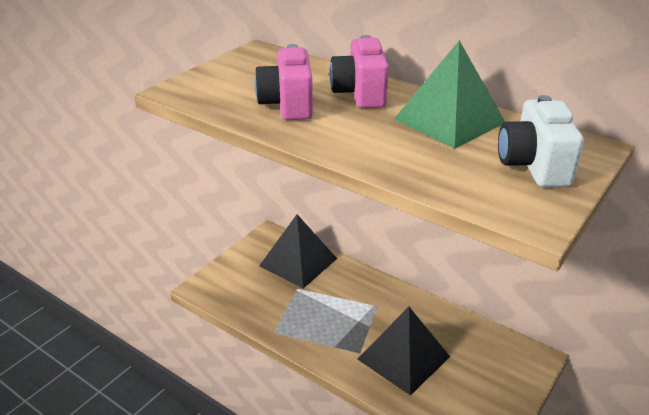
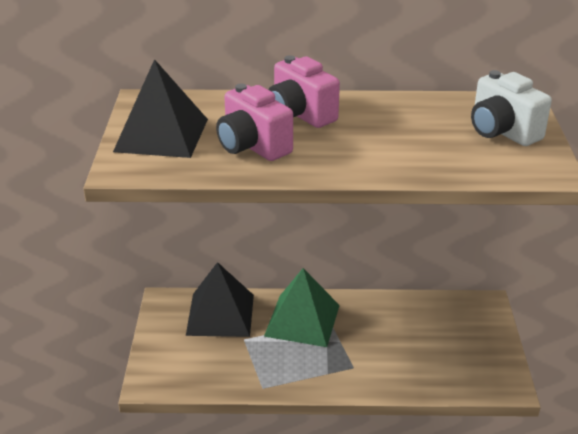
camera: 35 degrees left, 0 degrees up
(403, 357) = (391, 353): black pyramid -> black pyramid (161, 135)
(449, 120) = (400, 115): green pyramid -> green pyramid (302, 320)

